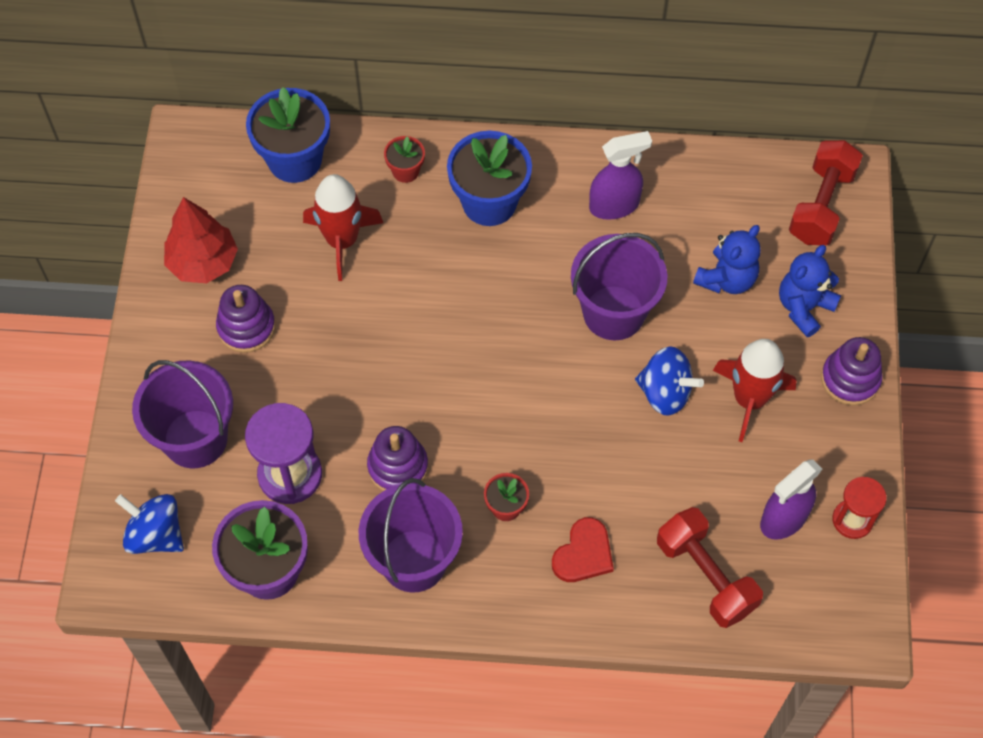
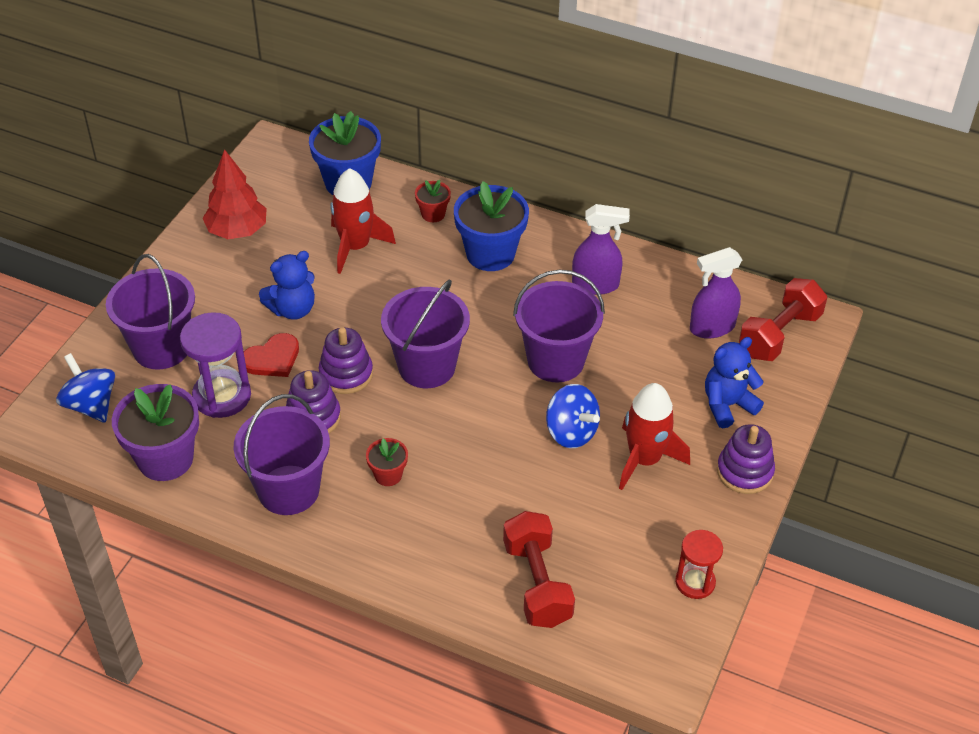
camera: 20 degrees right, 15 degrees down
(246, 327) = (246, 284): purple stacking toy -> purple stacking toy (346, 374)
(486, 365) = (427, 366): none -> purple bucket
(583, 553) = (437, 531): red heart -> red heart (272, 358)
(726, 279) = (668, 364): blue teddy bear -> blue teddy bear (292, 309)
(783, 519) = (630, 561): purple spray bottle -> purple spray bottle (711, 327)

